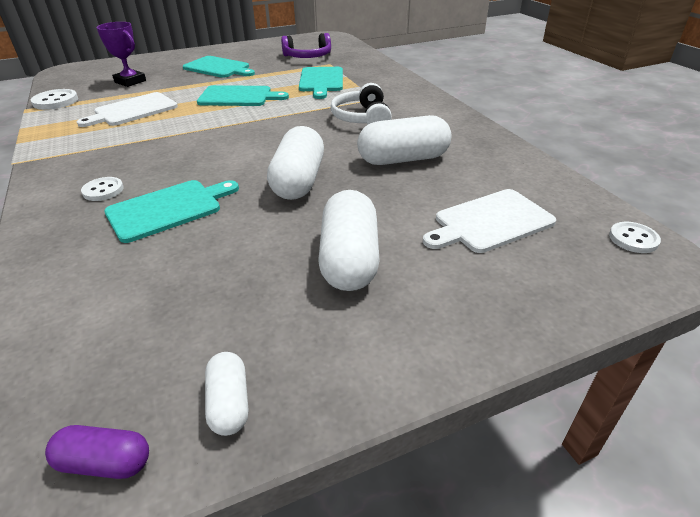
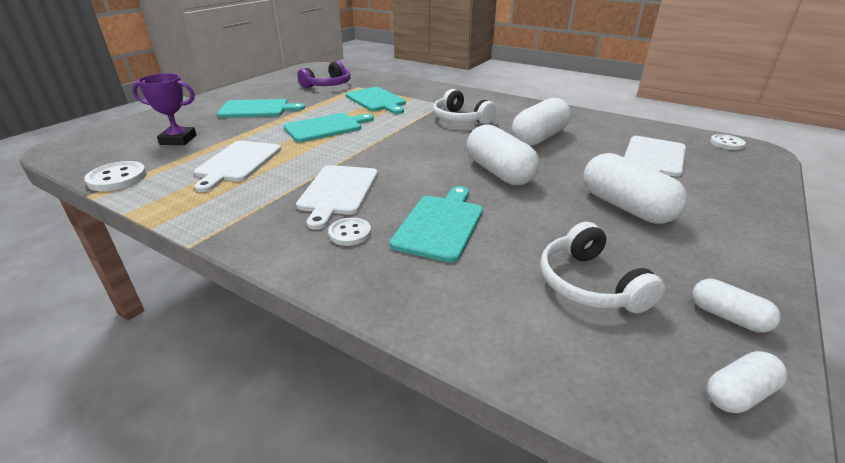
camera: 35 degrees left, 5 degrees down
(105, 462) = (739, 393): purple capsule -> white capsule
(151, 155) = (338, 192): none -> white cutting board
(178, 309) = (589, 284): none -> white headphones

